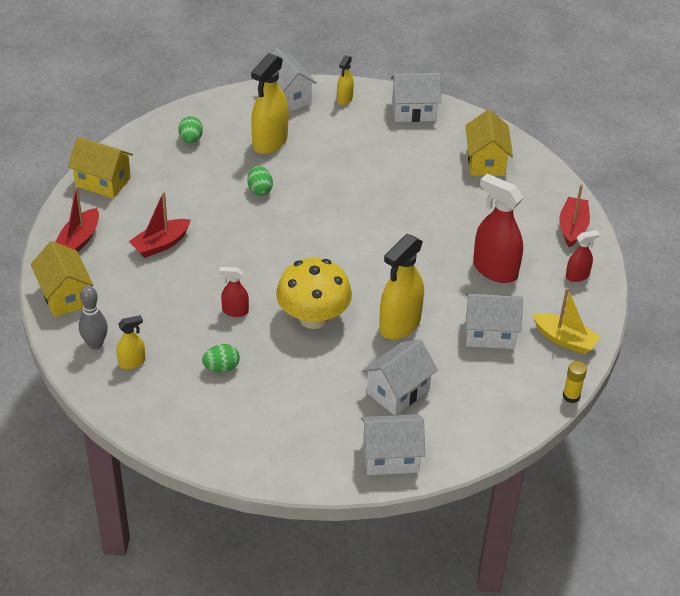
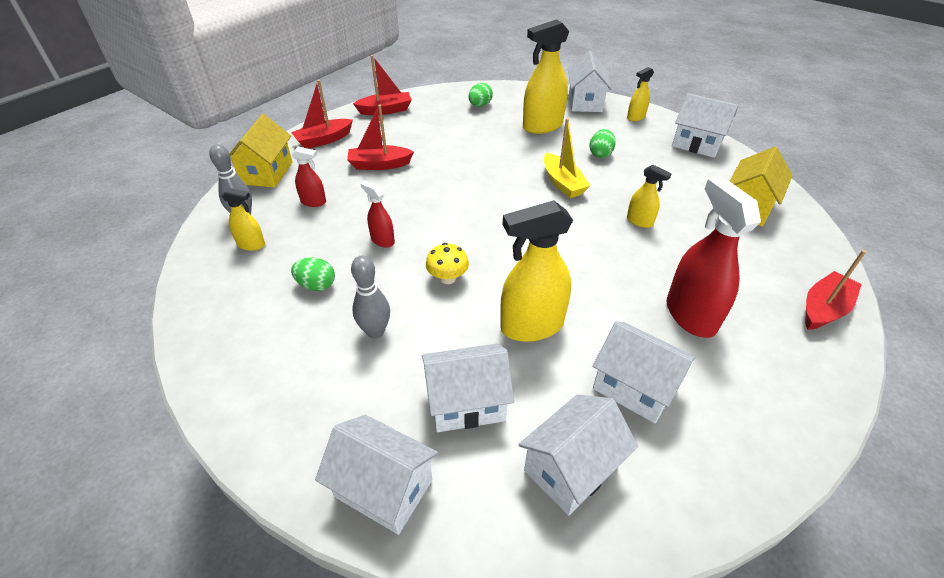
camera: 35 degrees right, 0 degrees up
(103, 182) = (385, 110): yellow house -> red boat
(260, 190) = (501, 155): green egg -> green egg (600, 154)
(298, 378) = (375, 331): none -> grey bowling pin
(313, 318) = (447, 278): yellow mushroom -> yellow mushroom, size x0.49
(416, 209) = (639, 221): none -> yellow spray bottle
(484, 395) = (571, 468): none -> white house
(564, 340) = (737, 446): yellow boat -> yellow boat (562, 183)
(571, 396) = (701, 542): yellow glue stick -> none
(577, 276) = (801, 369): red spray bottle -> red spray bottle (313, 202)

